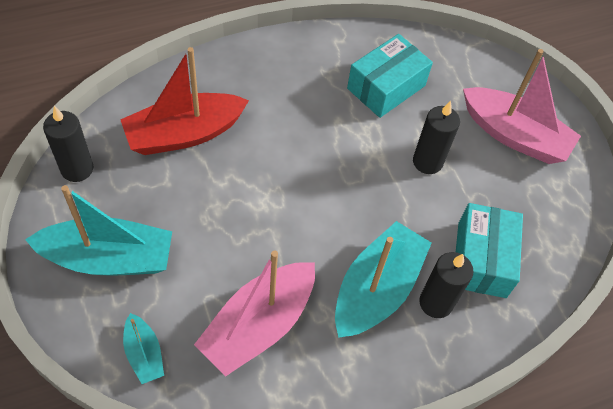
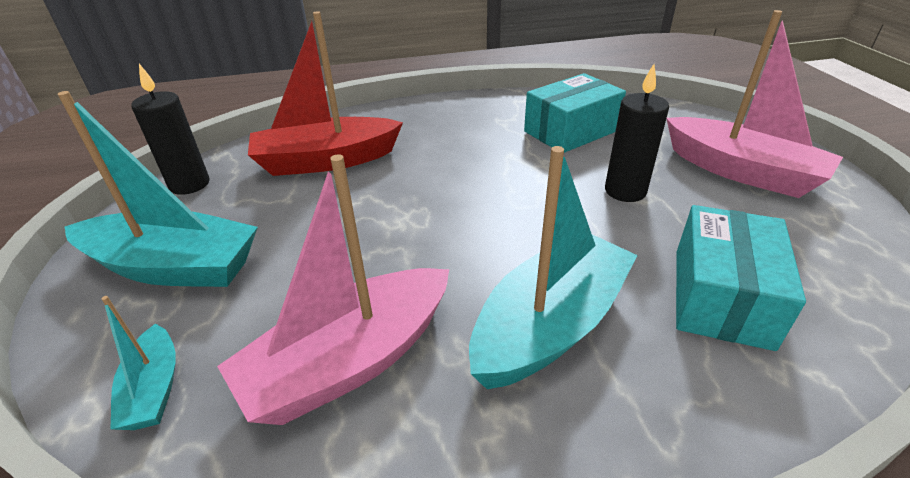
camera: 15 degrees right, 20 degrees down
(436, 303) = (650, 350): black candle -> none

